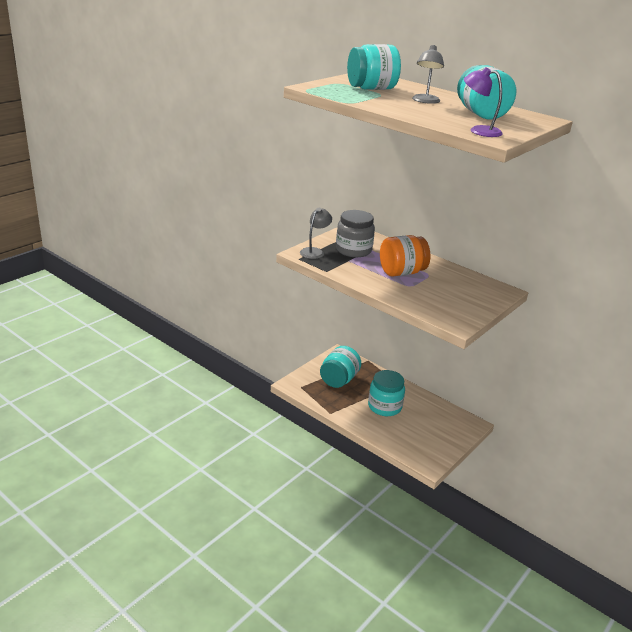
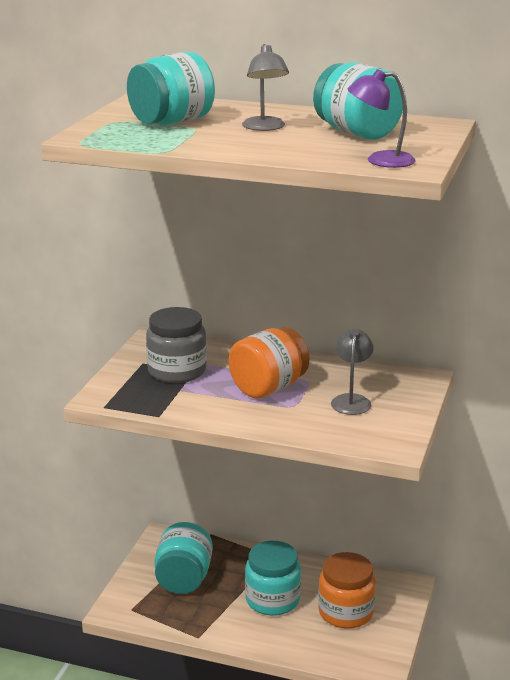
camera: 20 degrees left, 5 degrees down
(314, 251) = (120, 388): grey lamp -> grey lamp (351, 400)
(425, 427) = (346, 612): none -> orange jar

